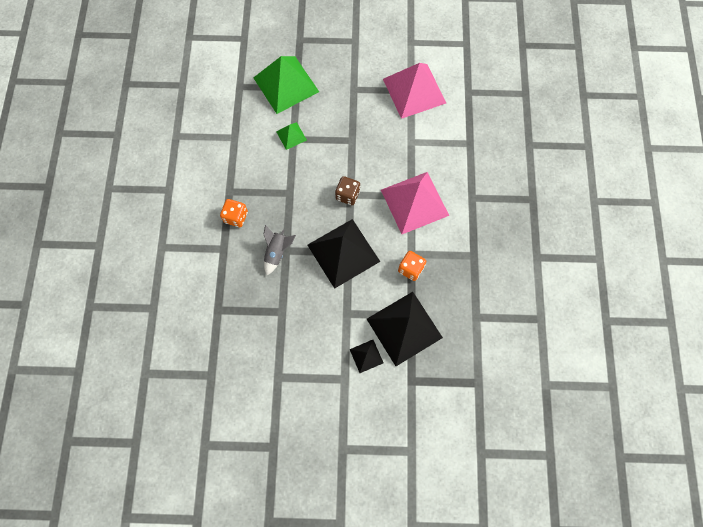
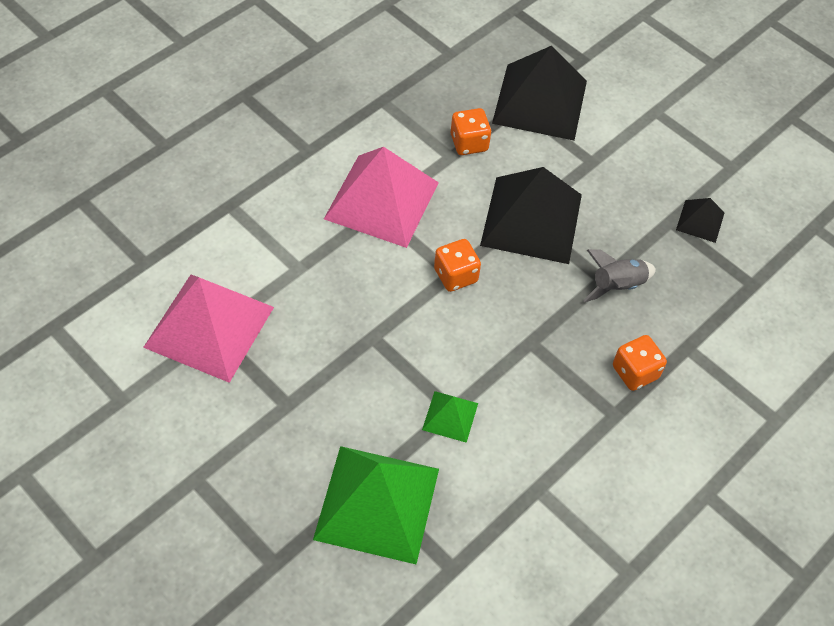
camera: 140 degrees left, 15 degrees down
(347, 195) = (455, 275): brown dice -> orange dice
(366, 356) = (609, 111): black pyramid -> black pyramid (700, 221)

